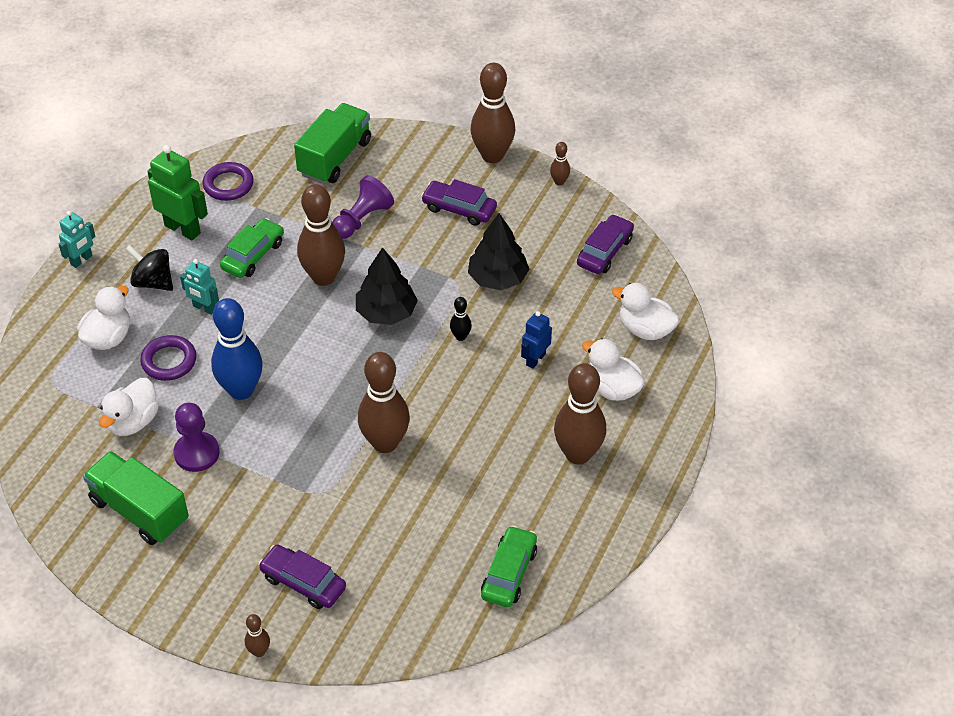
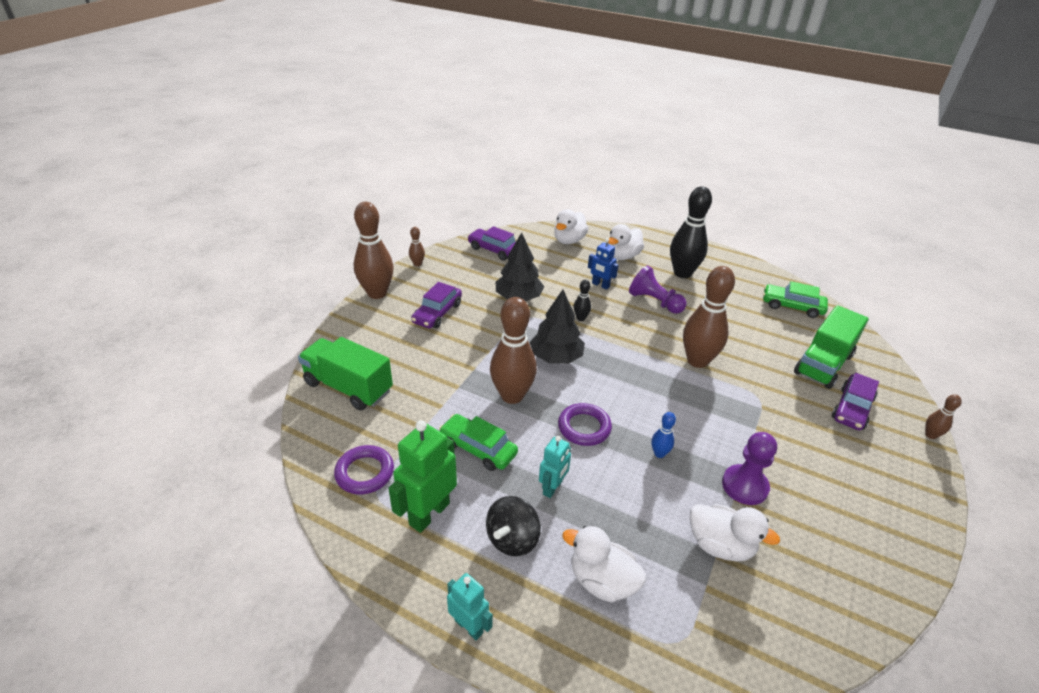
camera: 90 degrees left, 10 degrees down
(139, 511) = (830, 531): green truck -> green truck (823, 364)
(169, 361) = (630, 516): purple ring -> purple ring (584, 427)
(241, 390) = (659, 453): blue bowling pin -> blue bowling pin, size x0.45
(362, 219) = (439, 370): purple pawn -> purple pawn (654, 302)
(578, 454) = (682, 273): brown bowling pin -> black bowling pin

